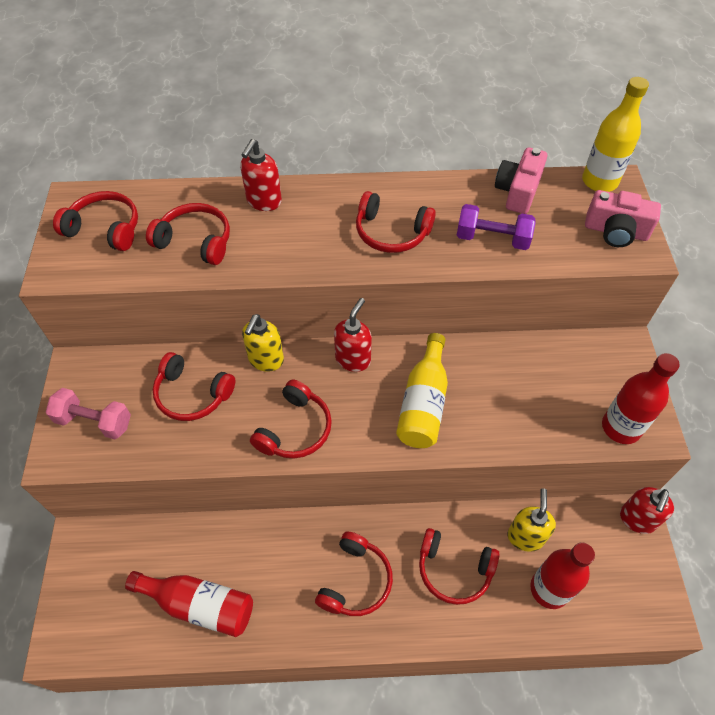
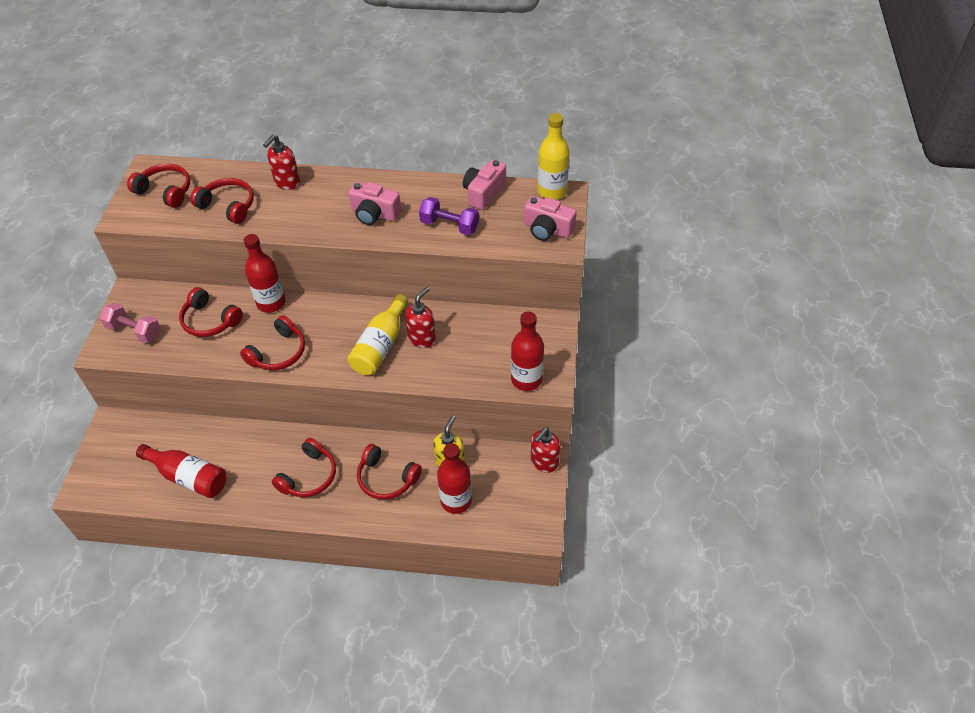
camera: 10 degrees right, 5 degrees down
(266, 360) = (271, 303): yellow soap dispenser -> red bottle
(353, 359) = (337, 309): red soap dispenser -> red soap dispenser (422, 338)
(391, 233) = (374, 214): red headphones -> pink camera

